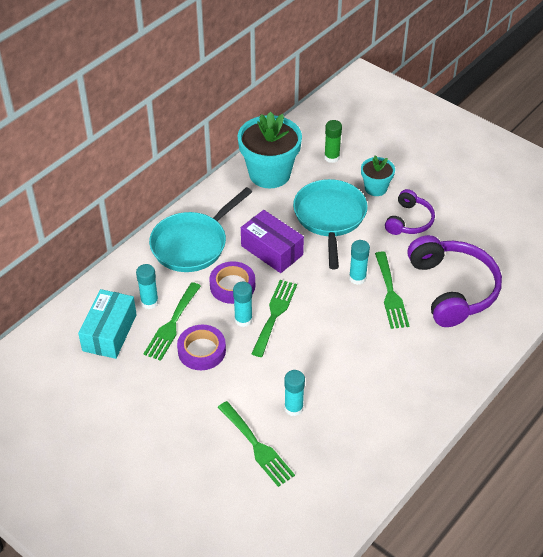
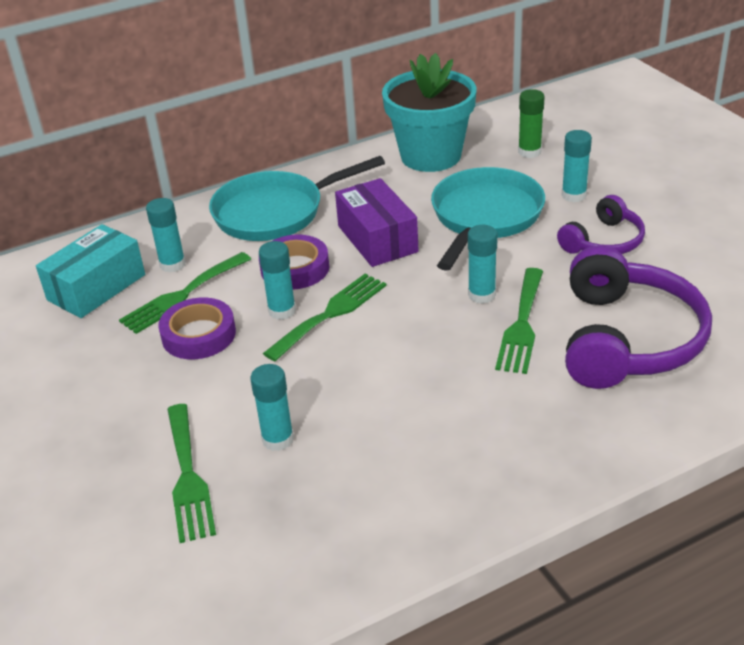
camera: 25 degrees right, 10 degrees down
(375, 188) = (574, 195): turquoise flower pot -> turquoise glue stick

